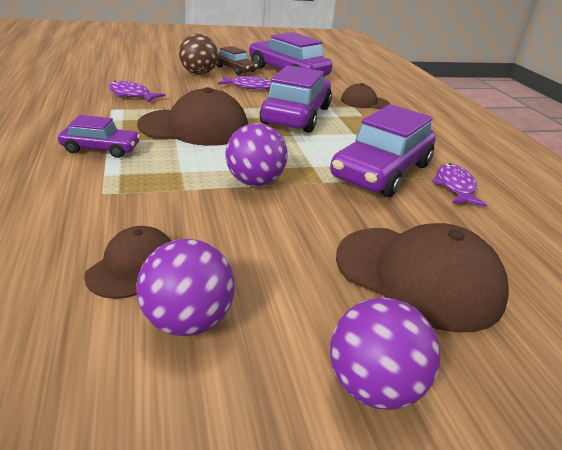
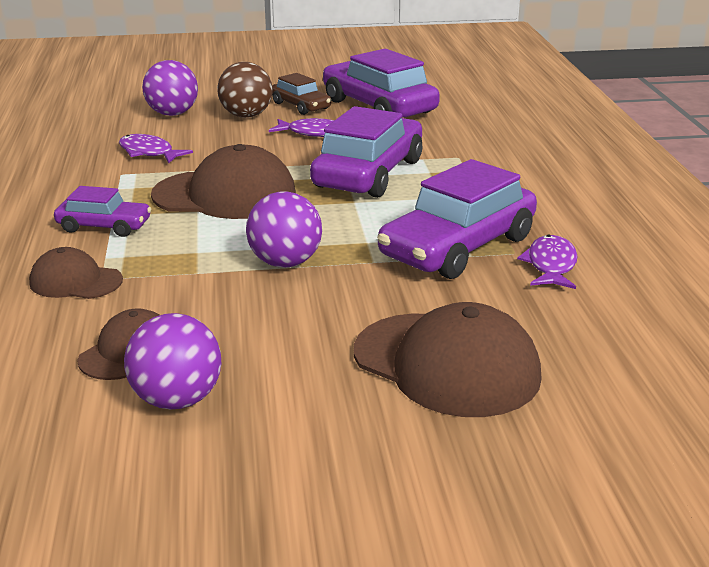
camera: 10 degrees right, 5 degrees down
(364, 102) = (478, 149): brown cap -> brown cap (75, 281)
(373, 386) = (349, 457): purple ball -> purple ball (172, 114)

